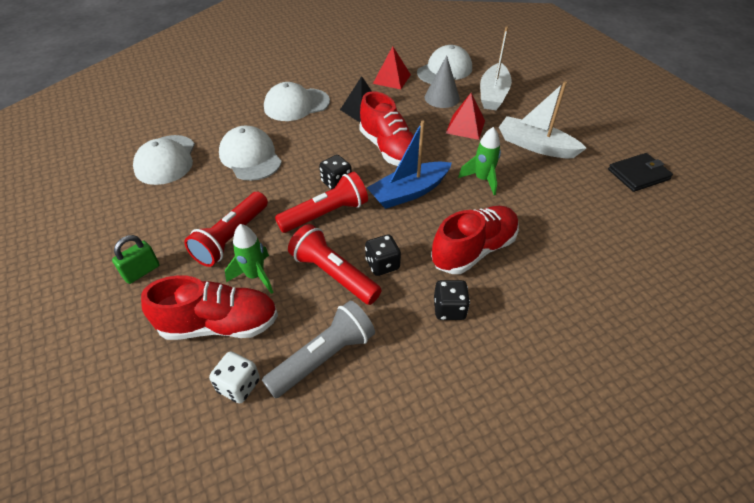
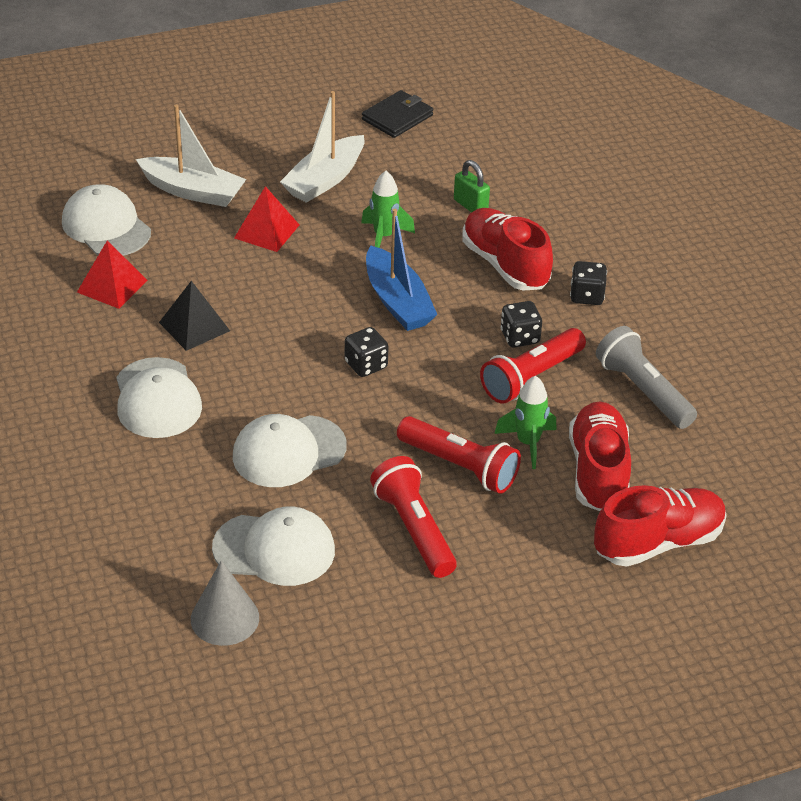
camera: 85 degrees left, 5 degrees down
(141, 271) = (511, 549): green padlock -> green padlock (470, 206)
(239, 385) = (675, 453): white dice -> none
(326, 214) = (427, 378): red flashlight -> red flashlight (414, 529)
(389, 149) = (302, 309): red shoe -> red shoe (658, 542)
(442, 98) = (185, 241): grey cone -> grey cone (225, 618)
(638, 174) = (397, 117): black wallet -> black wallet turned 60 degrees clockwise

